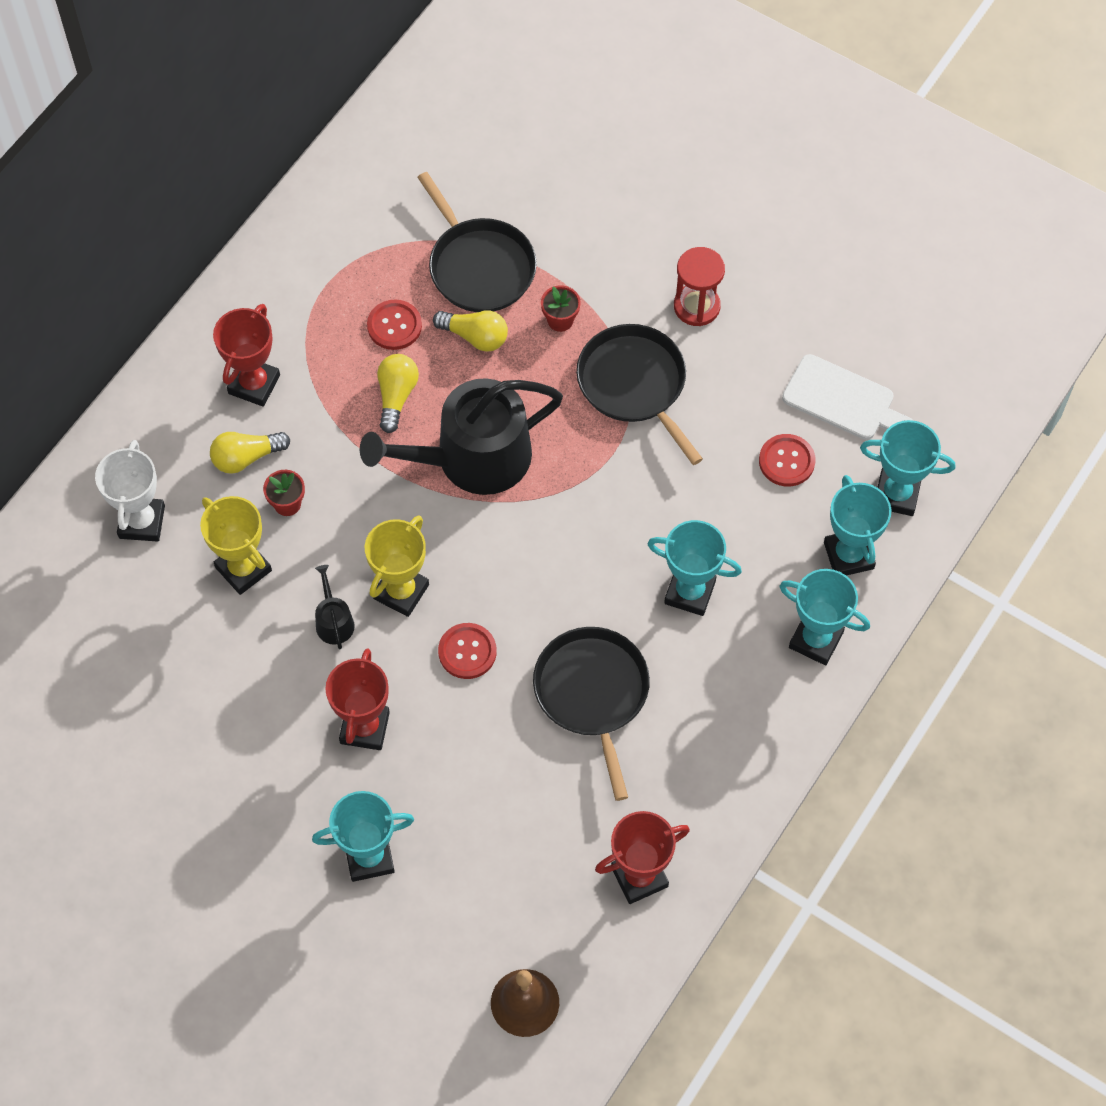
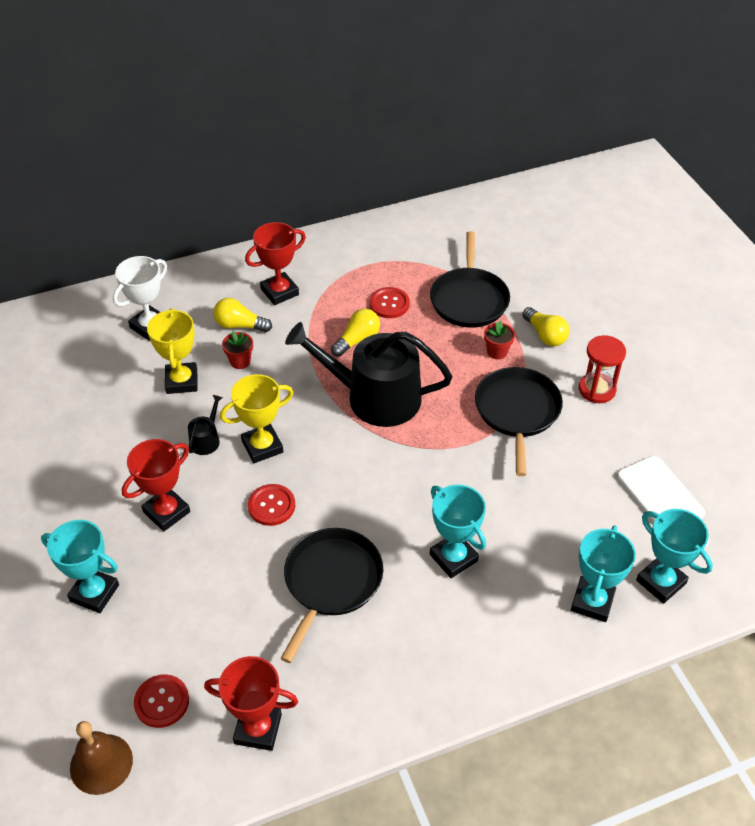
camera: 35 degrees right, 15 degrees down
(475, 336) = (434, 334): yellow light bulb -> yellow light bulb (545, 335)
(786, 461) = (591, 514): red button -> red button (162, 702)
(816, 640) = (523, 645): turquoise trophy -> none

